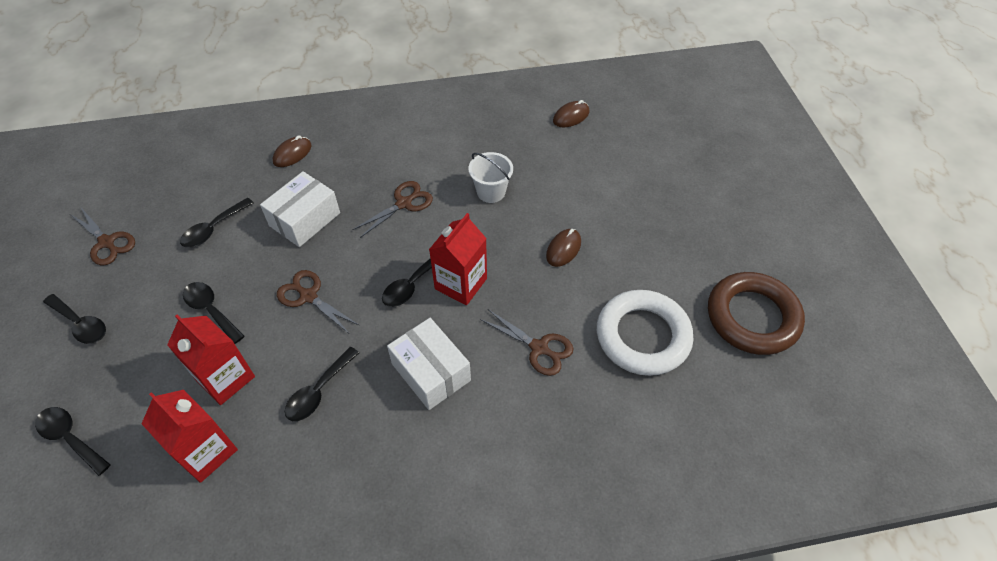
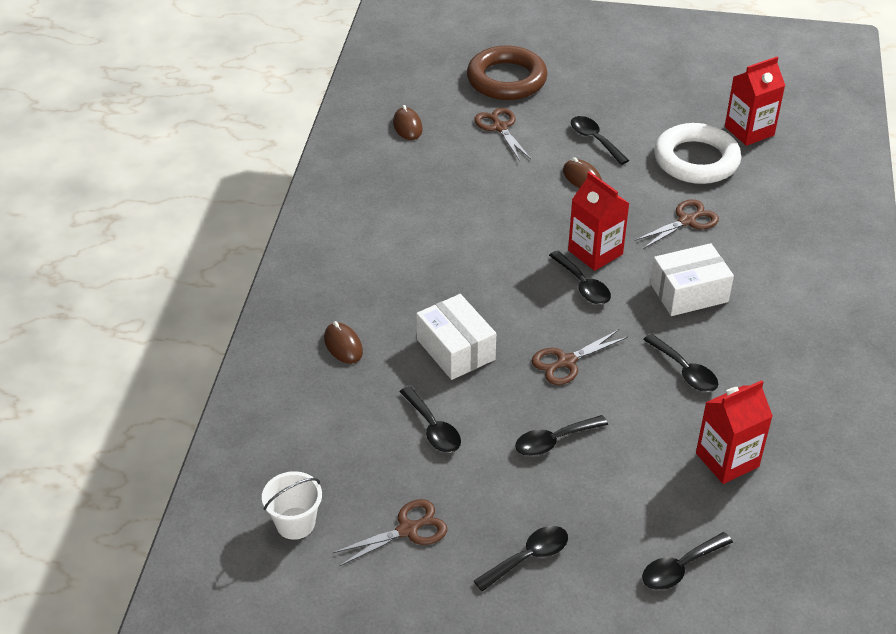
camera: 70 degrees left, 10 degrees down
(225, 378) = (646, 437): red carton -> red carton (749, 131)
(404, 203) = (470, 270): brown scissors -> brown scissors (500, 127)
(491, 192) = (485, 206): white bucket -> white bucket (295, 523)
(627, 245) = (594, 140): none -> black spoon
(752, 317) = (699, 98): brown ring -> brown ring (506, 79)

